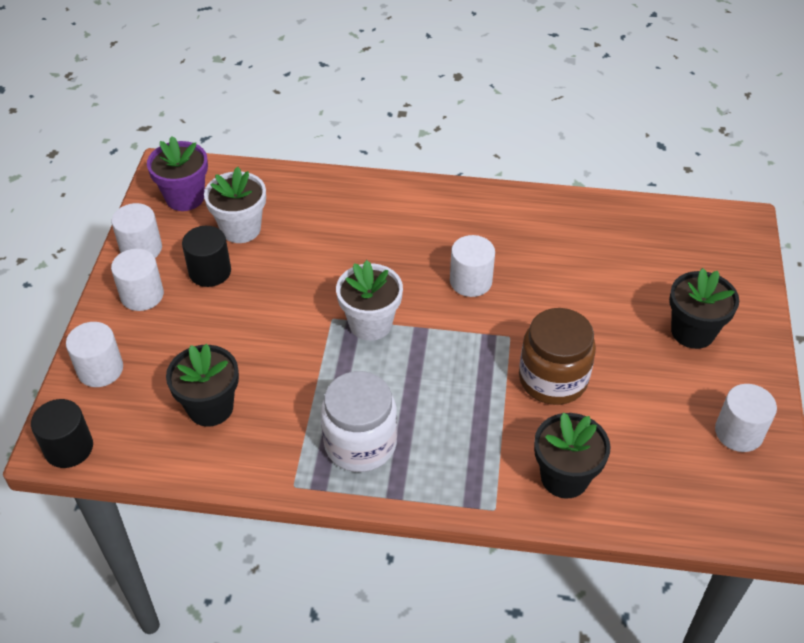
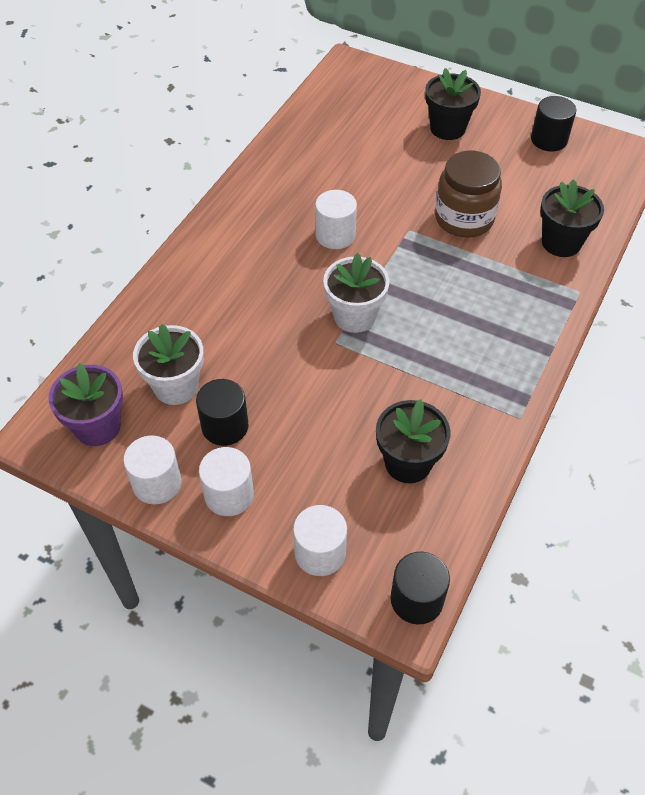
camera: 70 degrees left, 5 degrees up
(360, 443) = (488, 359): white jar -> none
(738, 432) = (549, 140): white cylinder -> black cylinder

